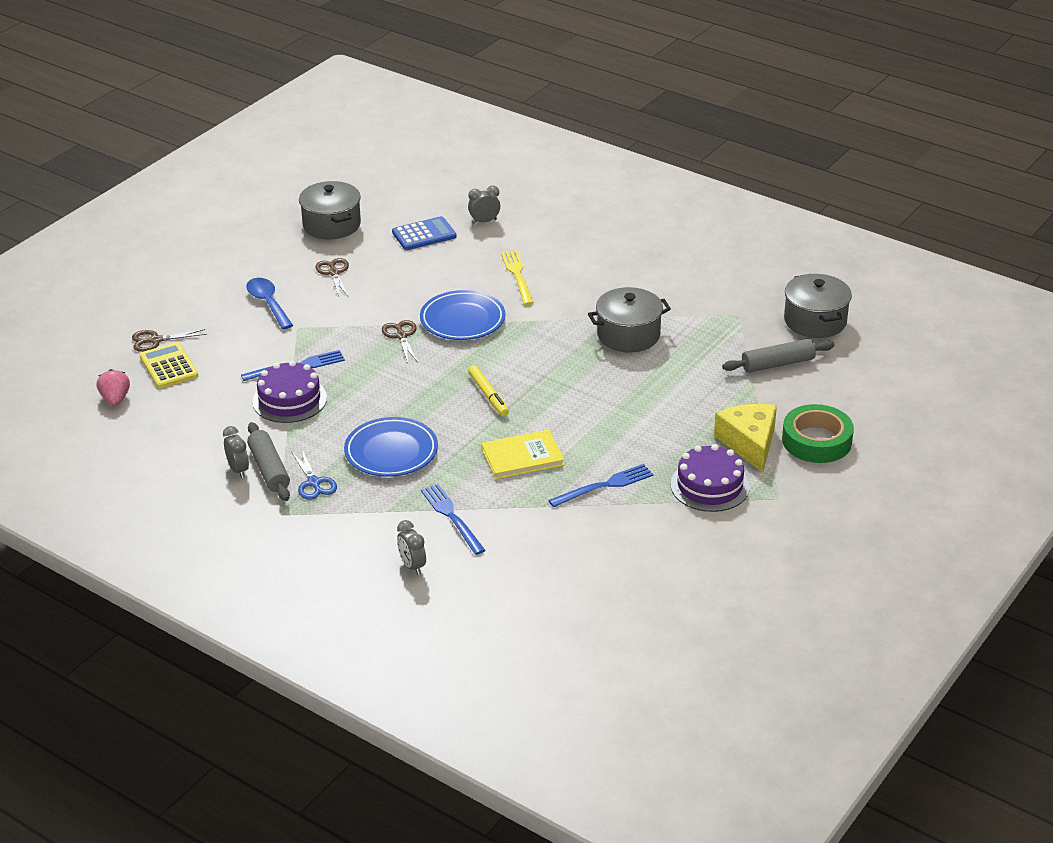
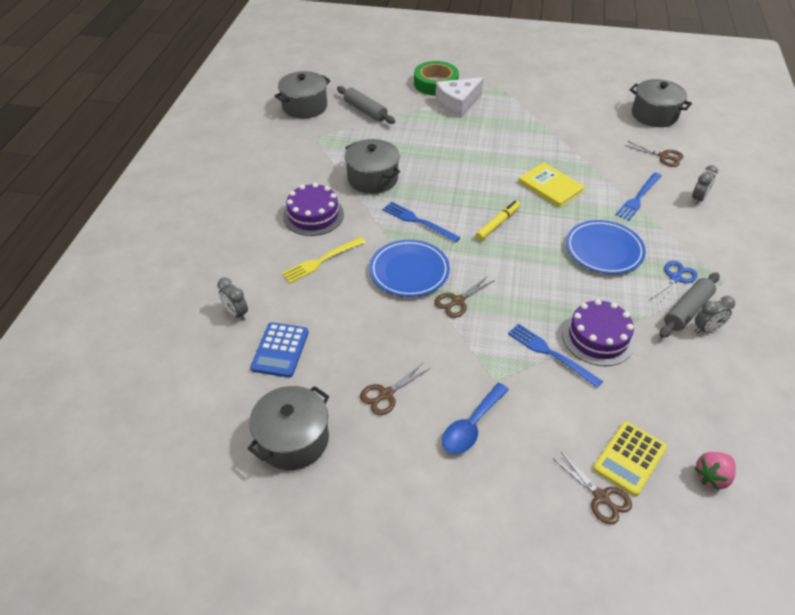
camera: 115 degrees left, 10 degrees up
(238, 470) = (706, 329): grey clock -> grey clock turned 150 degrees counterclockwise
(424, 234) = (280, 350): blue calculator -> blue calculator turned 120 degrees counterclockwise
(513, 579) = (663, 156): none -> brown scissors
(604, 486) = (547, 146): blue fork -> blue fork (418, 221)
(611, 620) = (654, 115): none -> grey pot
(710, 486) = (510, 109): purple cake -> purple cake (313, 215)
(749, 443) = (457, 104): yellow cheese -> white cheese

